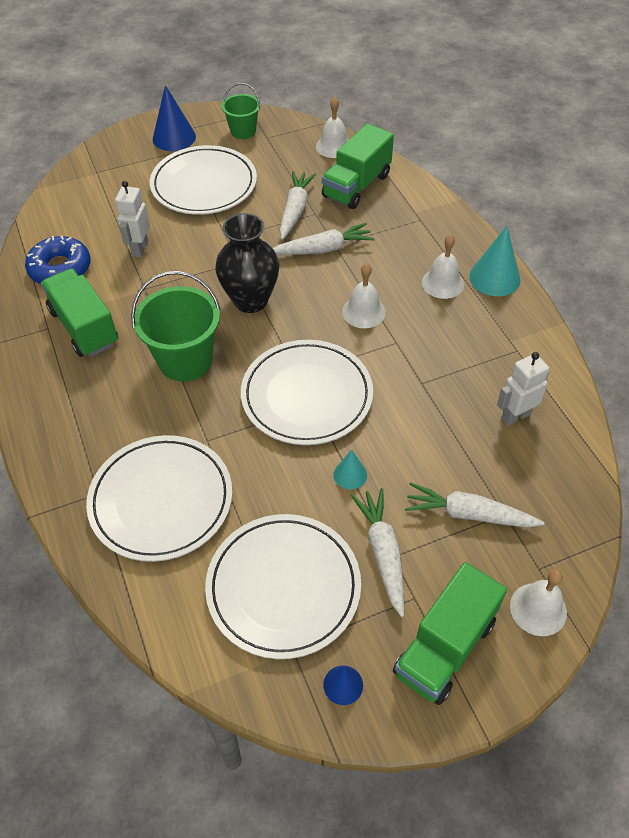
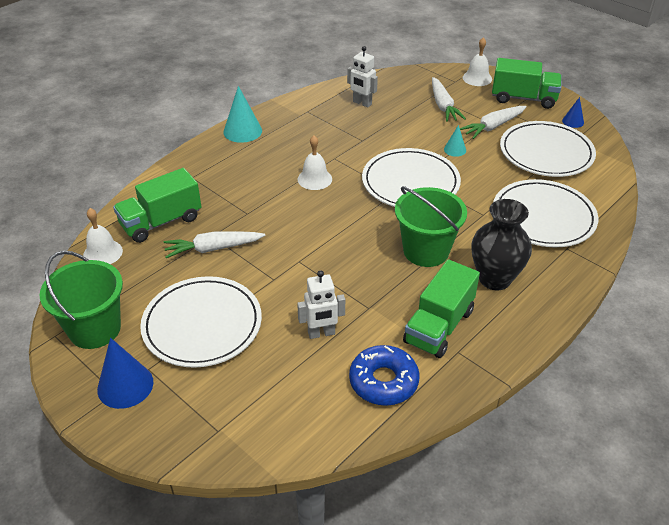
camera: 115 degrees left, 10 degrees down
(243, 131) = (95, 329): green bucket -> green bucket, size x1.69
(250, 300) = (340, 238): black vase -> black vase (494, 279)
(323, 249) = (256, 217): white carrot -> none
(356, 186) = (161, 222): green truck -> green truck turned 135 degrees clockwise
(442, 283) = (261, 151): white bell -> none

